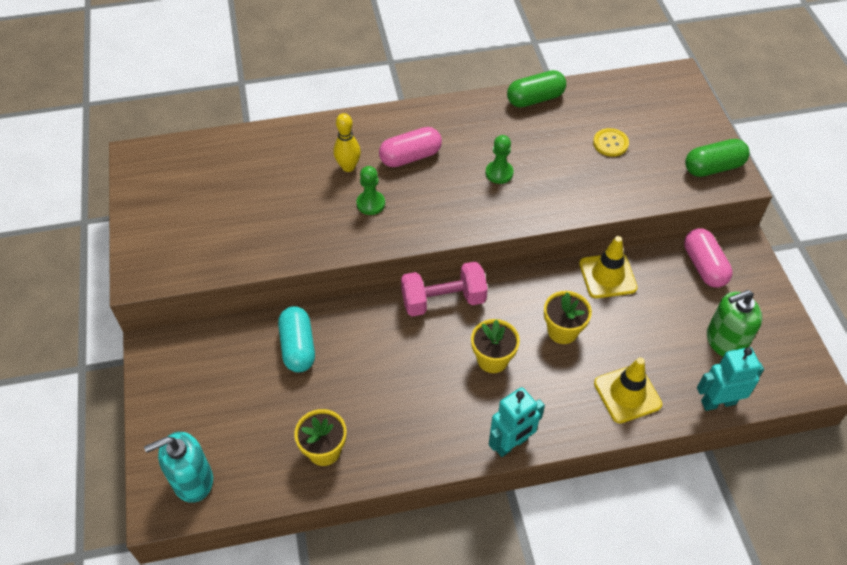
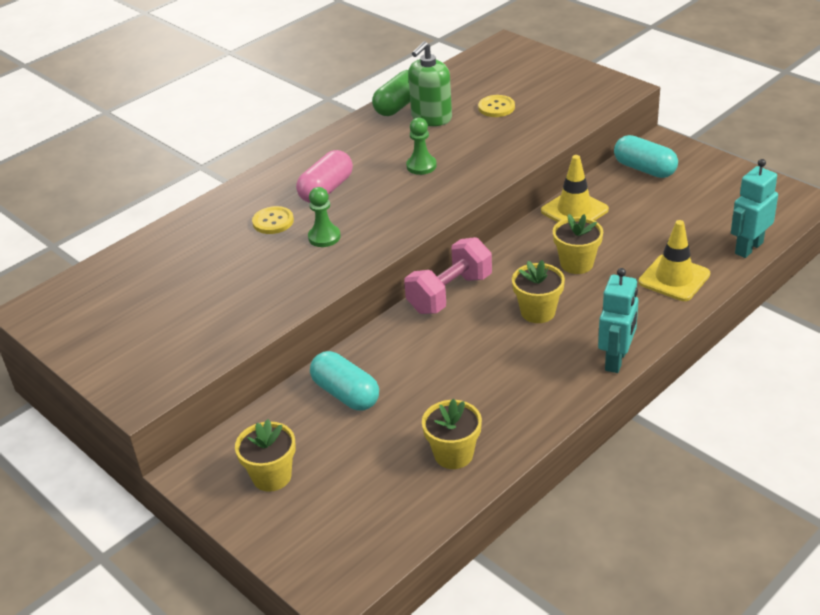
camera: 30 degrees left, 15 degrees down
(192, 480) = (346, 549): turquoise soap dispenser -> none
(196, 387) = (272, 476): none -> yellow flower pot
(348, 167) = (273, 221): yellow bowling pin -> yellow button
(704, 266) = (644, 169): pink capsule -> turquoise capsule
(713, 167) = (596, 88): green capsule -> none
(725, 341) = (712, 208): green soap dispenser -> green soap dispenser (431, 118)

